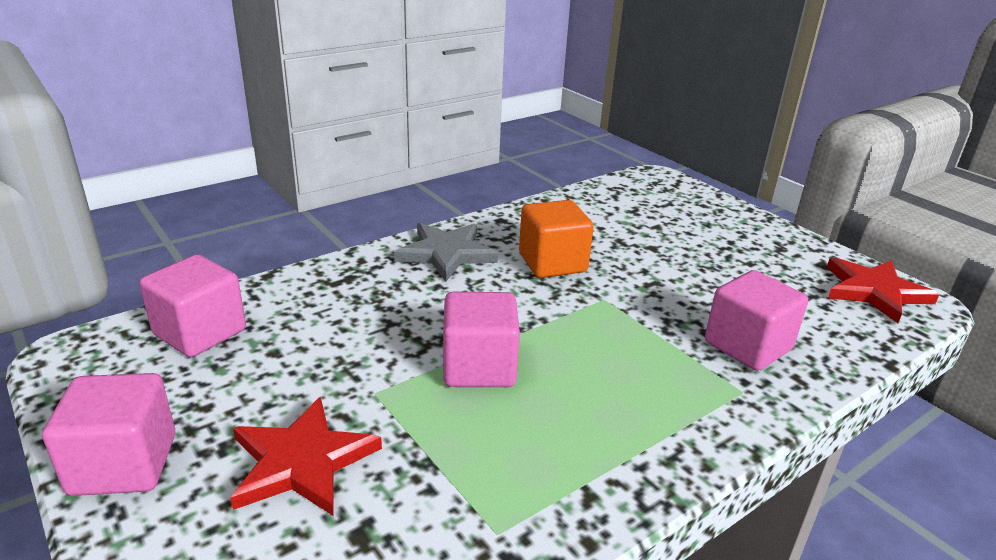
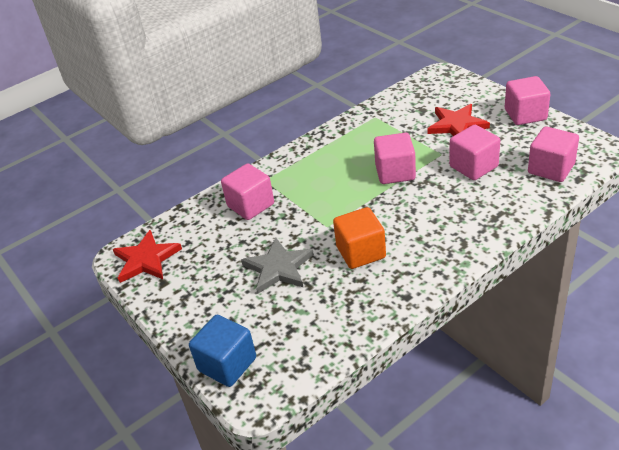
camera: 175 degrees left, 10 degrees up
(329, 356) = (473, 166): none -> pink cube
(446, 253) = (438, 249): grey star -> grey star (278, 268)
(694, 196) = (227, 364): none -> blue cube

